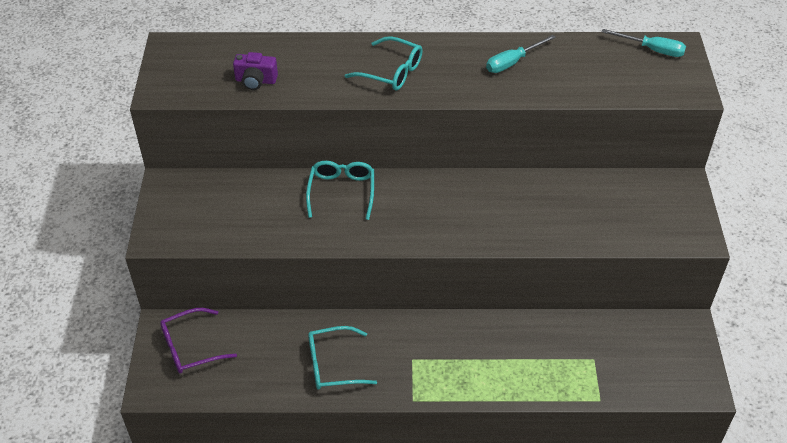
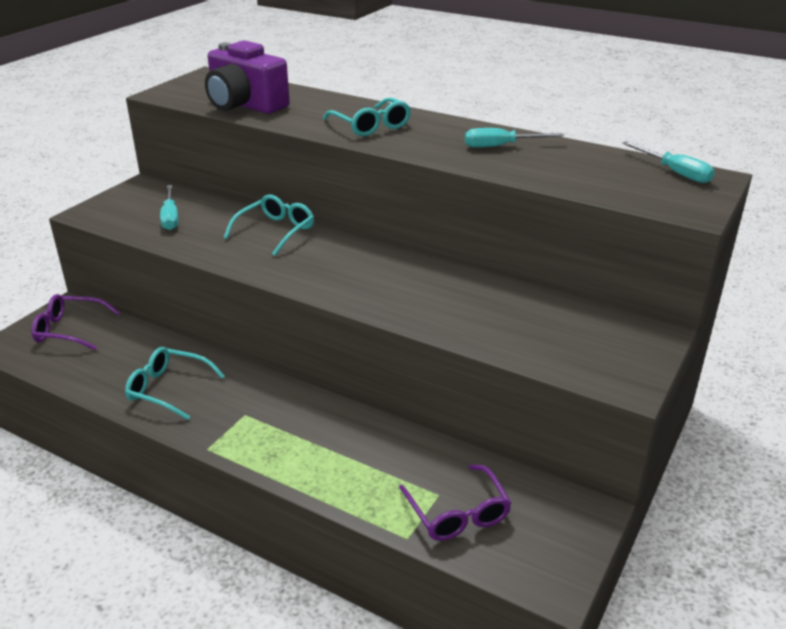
camera: 30 degrees right, 15 degrees down
(236, 212) = (170, 217): none -> turquoise screwdriver
(256, 81) = (245, 105): purple camera -> purple camera, size x1.95
(615, 367) = (457, 513): none -> purple glasses

